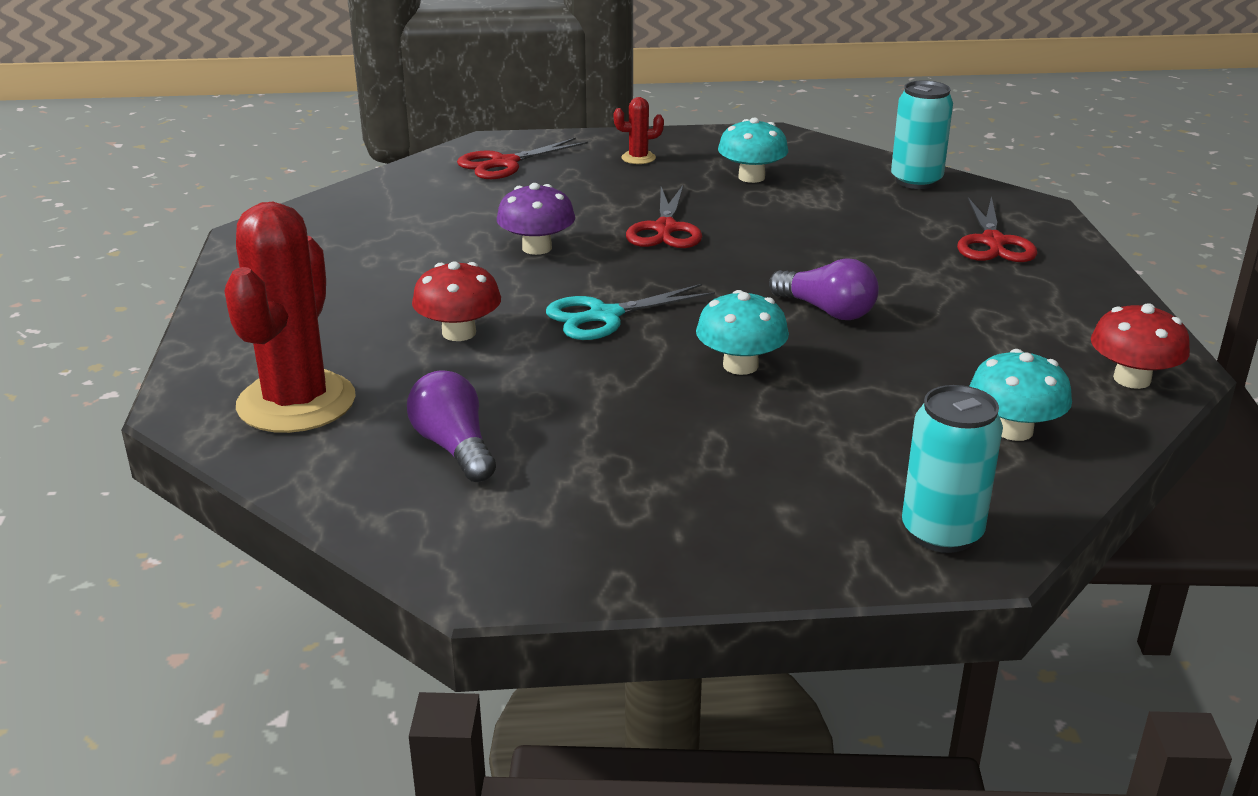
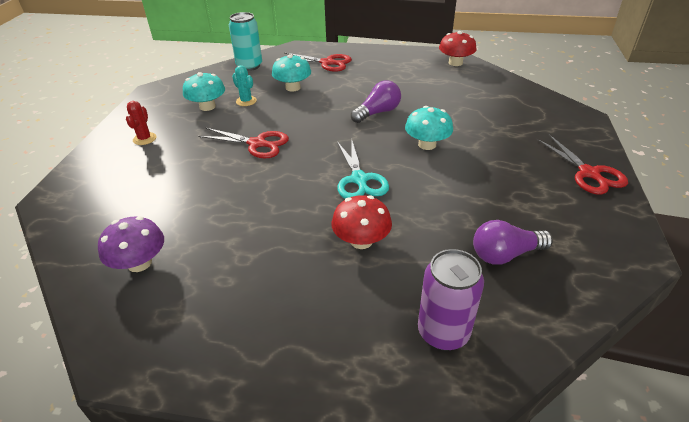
camera: 75 degrees left, 10 degrees up
(296, 402) = (443, 332): red cactus -> purple can
(504, 163) = (99, 195): red scissors -> red scissors (589, 173)
(537, 248) = (253, 195): purple mushroom -> purple mushroom (139, 263)
(788, 200) = (246, 101): none -> turquoise cactus
(941, 532) = (569, 121): turquoise can -> none
(1013, 430) = (492, 92): turquoise mushroom -> turquoise mushroom (293, 87)

